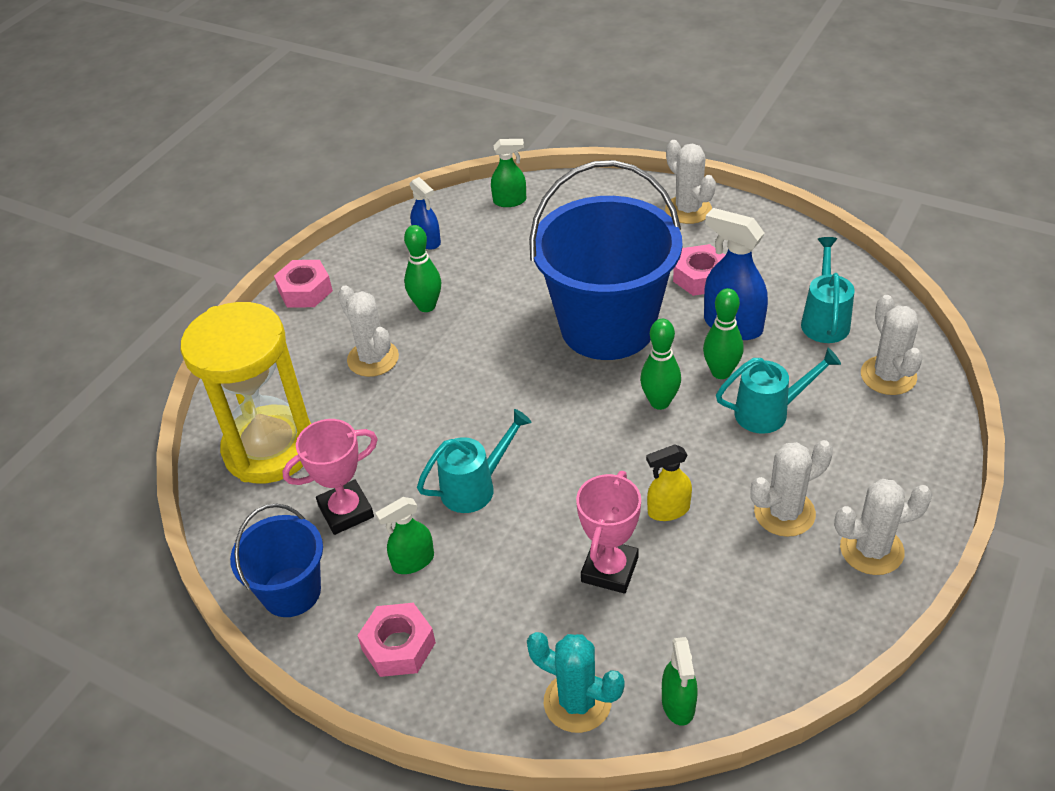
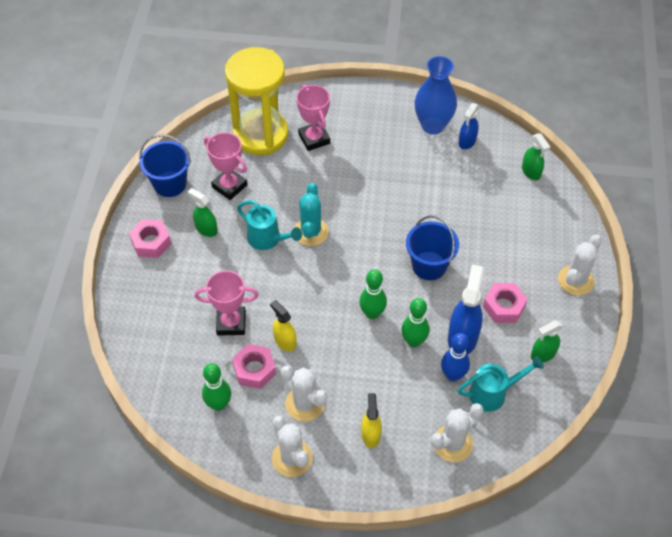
camera: 65 degrees right, 10 degrees up
(305, 291) = (391, 98): pink nut -> pink nut (254, 370)
(320, 389) = (314, 139): none -> pink trophy
(373, 359) = (348, 154): white cactus -> none
(380, 264) = (433, 125): none -> blue vase
(426, 306) = (405, 163): green bowling pin -> green bowling pin (219, 404)
(577, 702) = (141, 333): turquoise cactus -> turquoise cactus (311, 232)
(607, 327) = (429, 265): blue bucket -> blue bucket, size x0.52
(678, 704) = (153, 380): green spray bottle -> green spray bottle (543, 354)
(769, 412) = (388, 377): turquoise watering can -> none
(786, 349) = (453, 375): none -> blue bowling pin
(854, 452) = (370, 434): none -> yellow spray bottle

